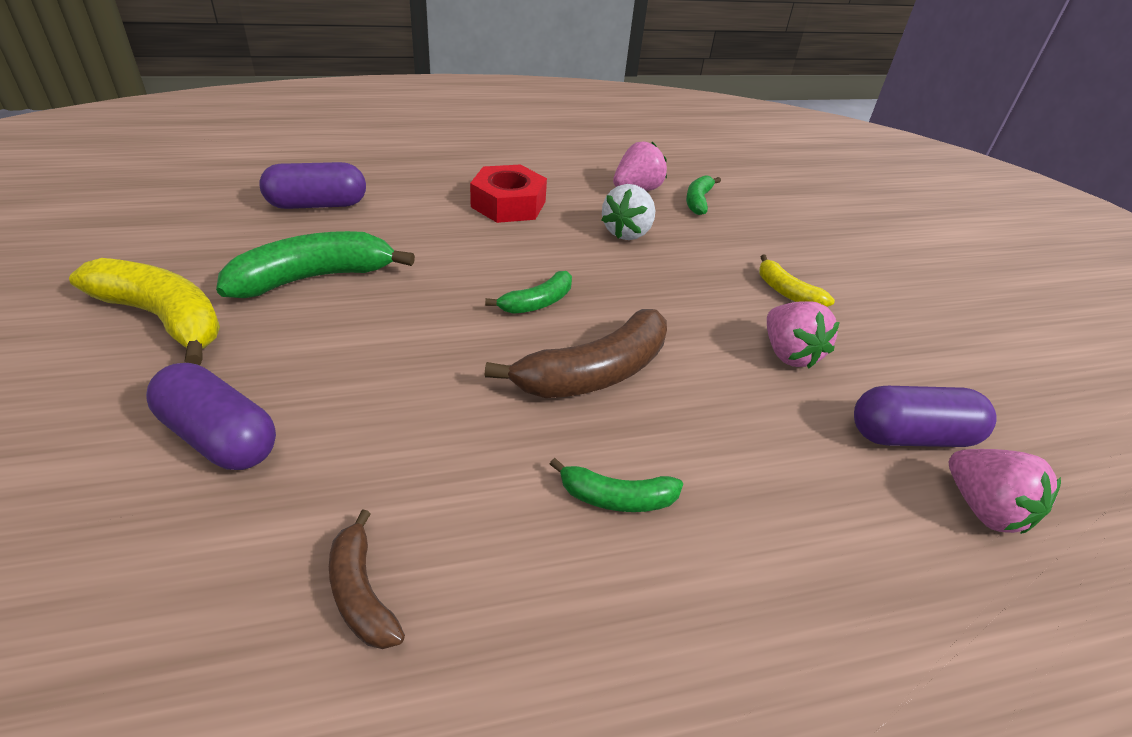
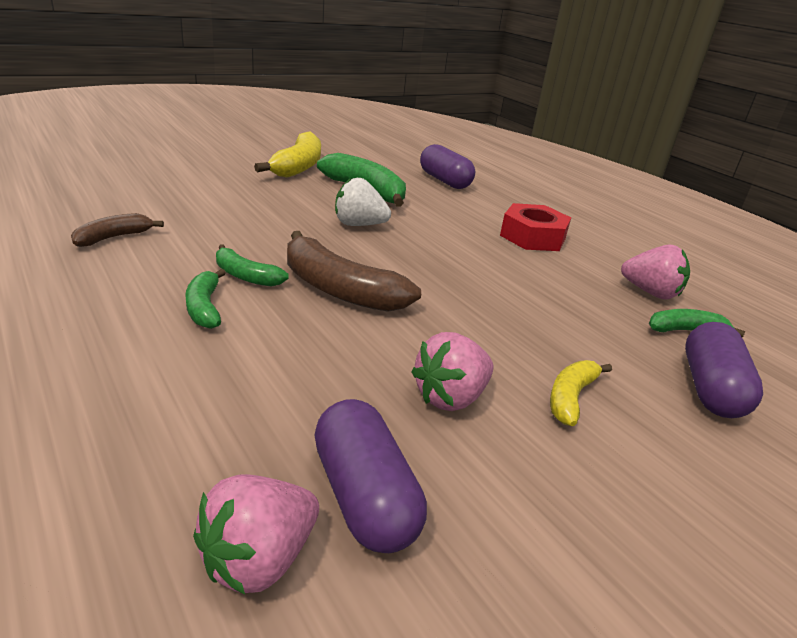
camera: 70 degrees right, 10 degrees down
(219, 437) = (215, 192): purple capsule -> purple capsule (710, 388)
(537, 303) = (409, 260): green banana -> green banana (246, 276)
(627, 232) = (562, 292): white strawberry -> white strawberry (359, 225)

